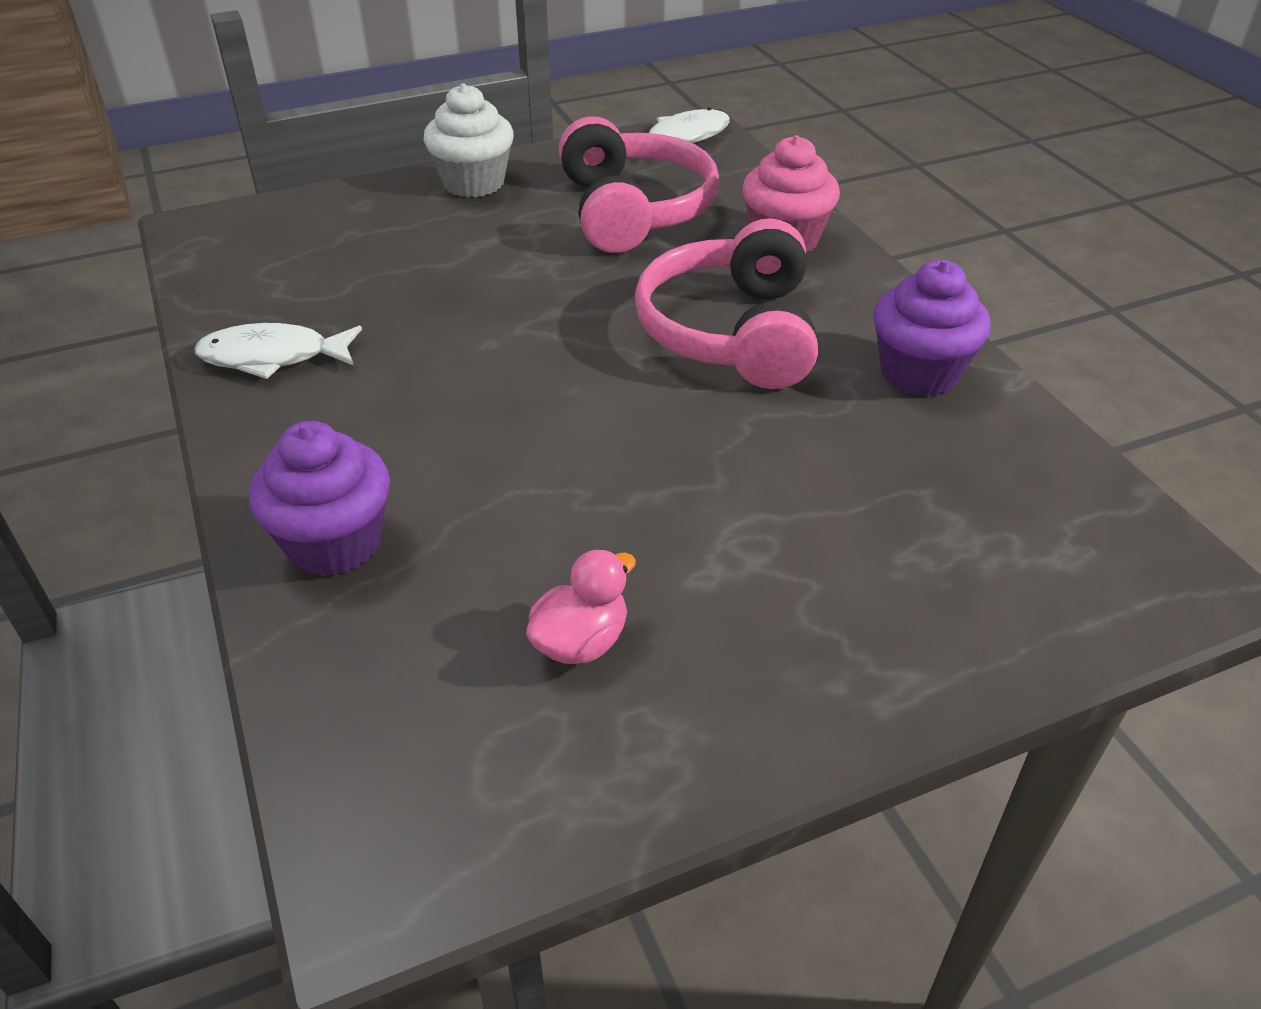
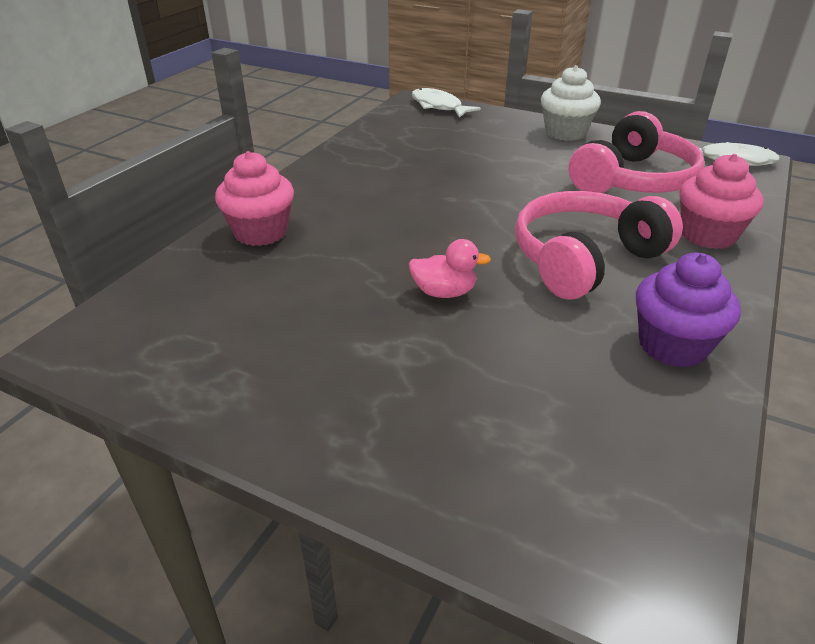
camera: 50 degrees right, 5 degrees down
(273, 357) = (358, 158): white fish -> white fish (438, 106)
(334, 543) = (261, 232): purple cupcake -> pink cupcake
(581, 642) = (271, 330): pink duck -> pink duck (444, 292)

